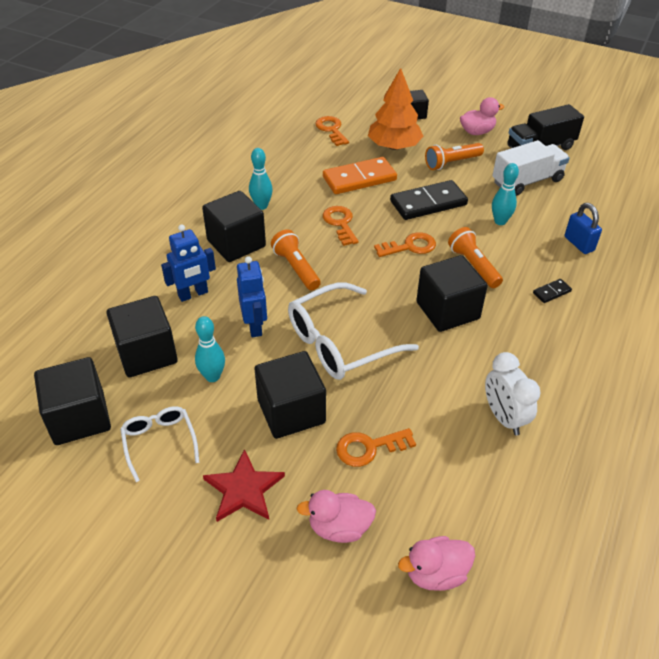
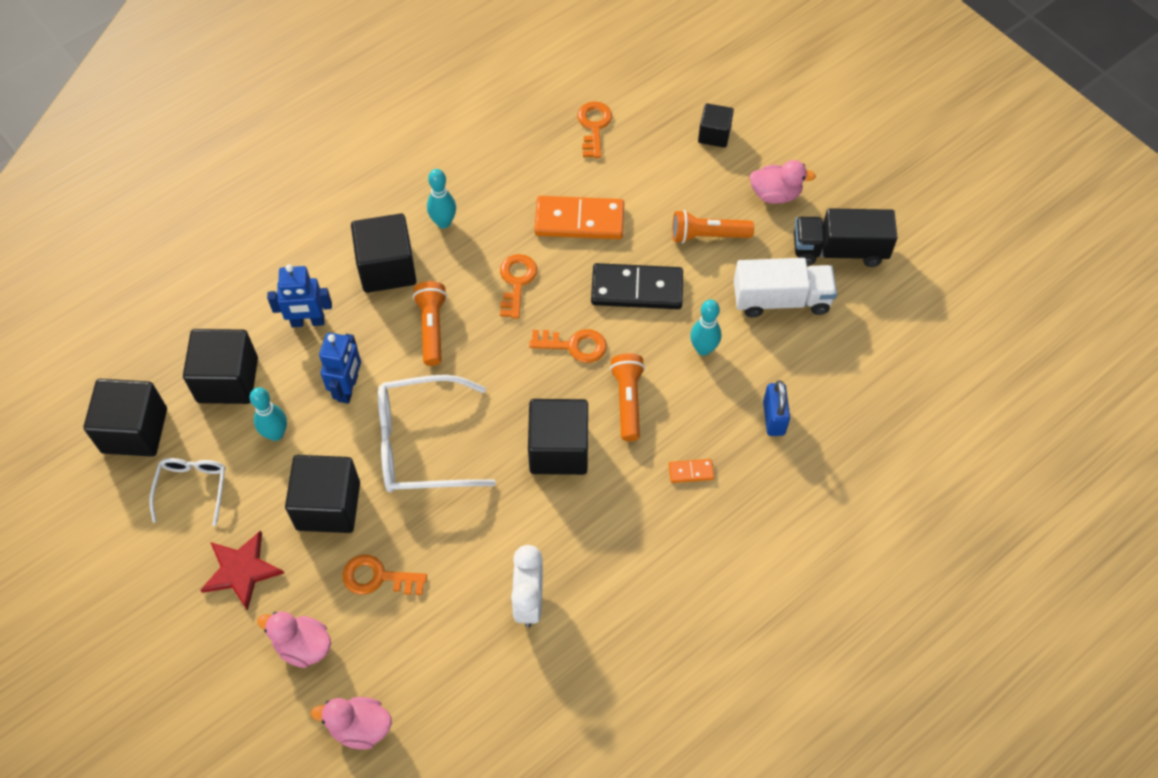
camera: 25 degrees right, 15 degrees up
(394, 146) = (653, 182): orange tree -> none
(551, 292) = (691, 472): black domino -> orange domino

